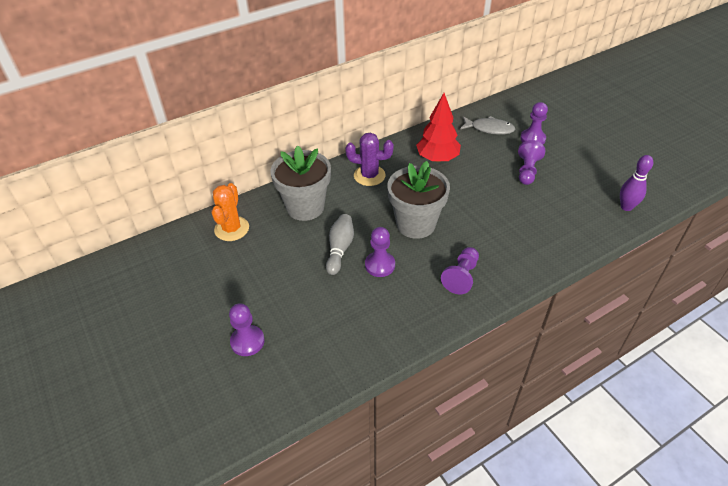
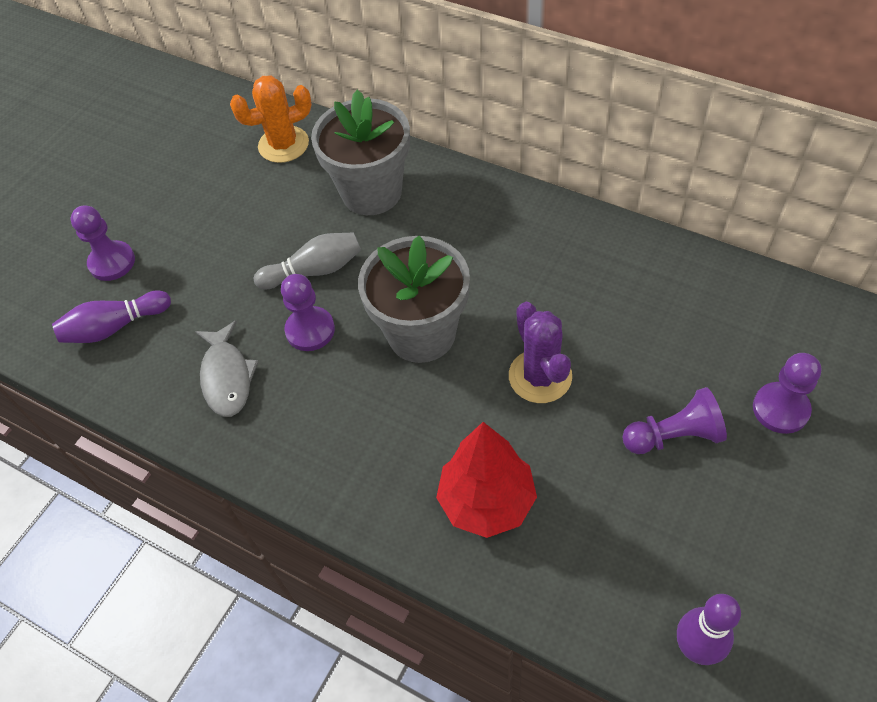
camera: 65 degrees right, 10 degrees up
(303, 355) = (115, 327): none -> purple bowling pin
(369, 175) = (490, 227): purple cactus -> purple cactus (540, 376)
(437, 158) = (600, 291): red tree -> red tree (486, 501)
(461, 276) = (345, 441): purple pawn -> none
(489, 129) = (750, 329): grey fish -> grey fish (227, 377)

